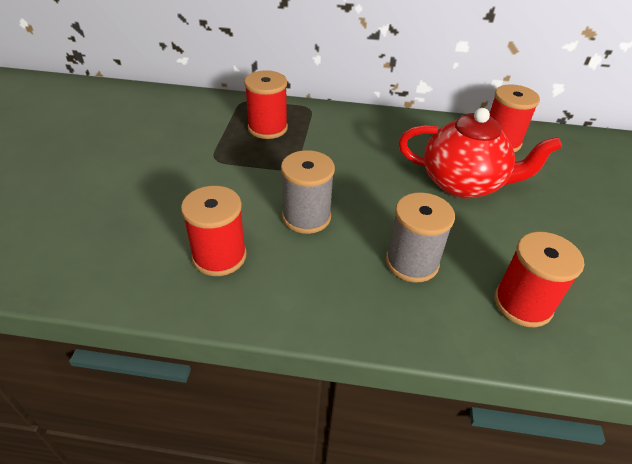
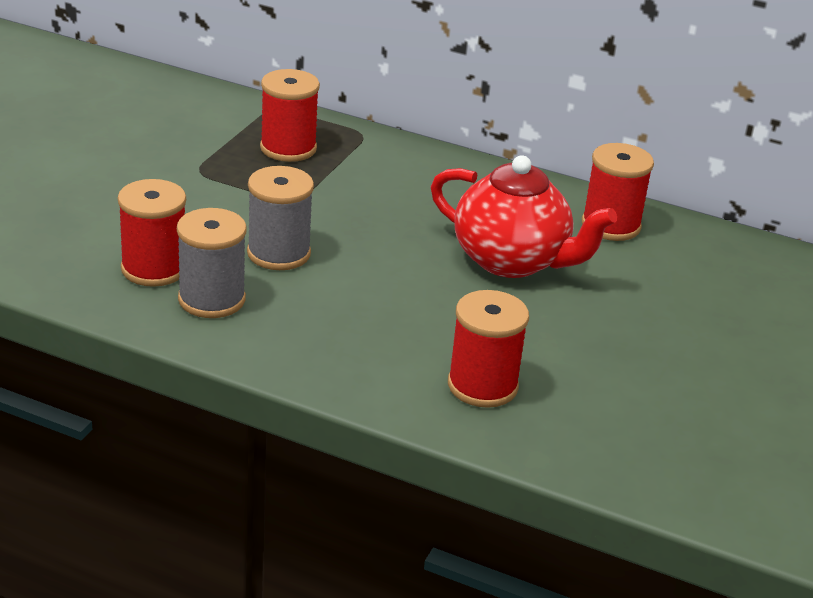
camera: 15 degrees right, 10 degrees down
(412, 262) = (378, 322): grey spool -> grey spool (211, 299)

